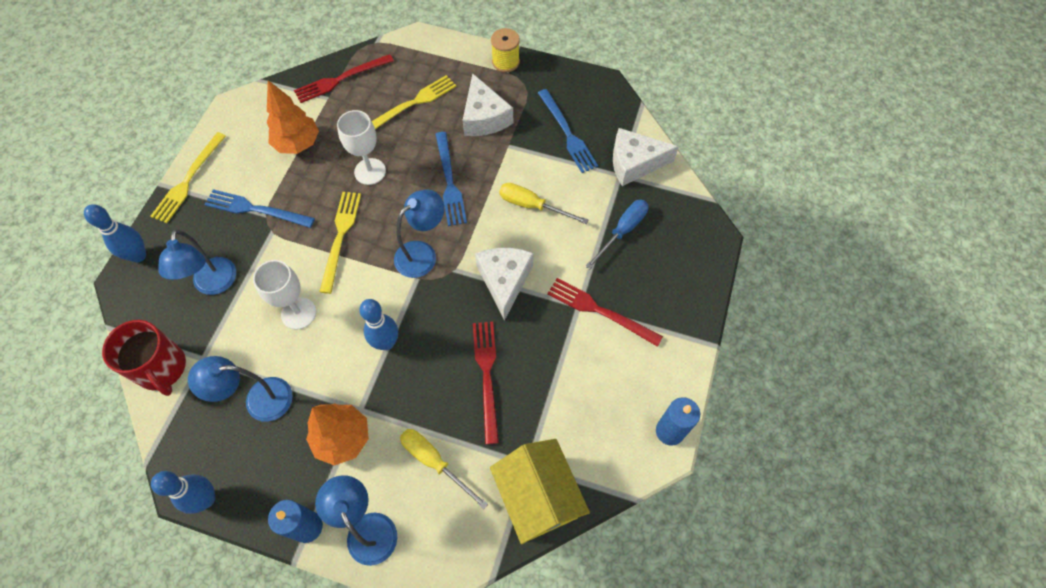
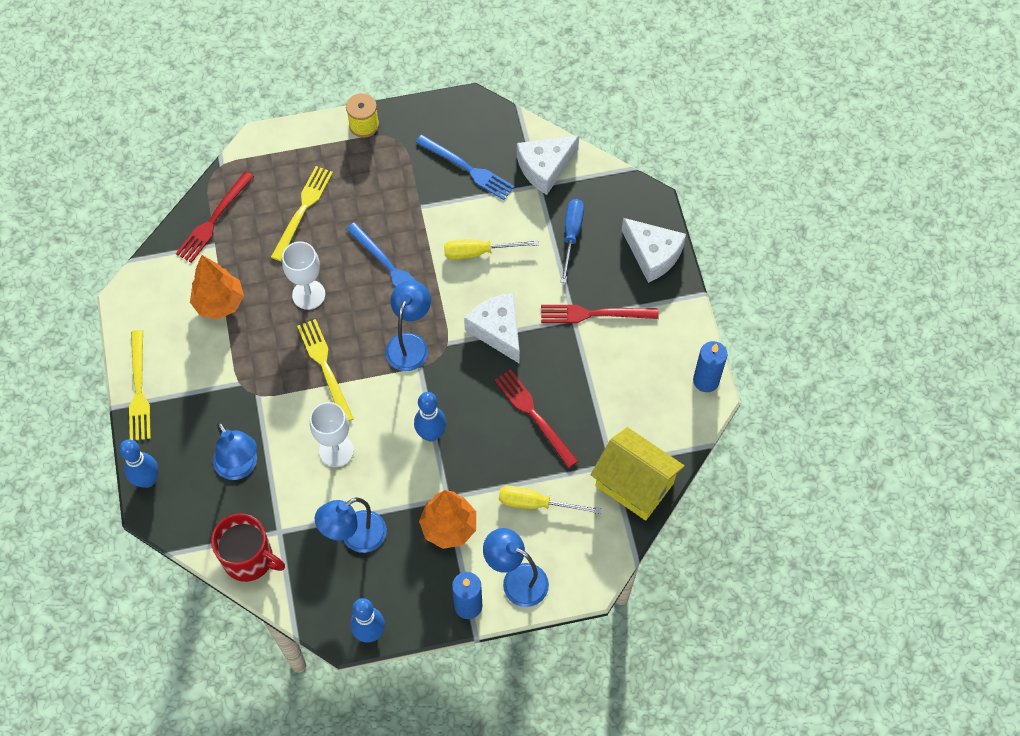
camera: 30 degrees left, 0 degrees up
(256, 209) = (226, 383): blue fork -> none
(484, 117) = (380, 190): white cheese -> white cheese (653, 254)

